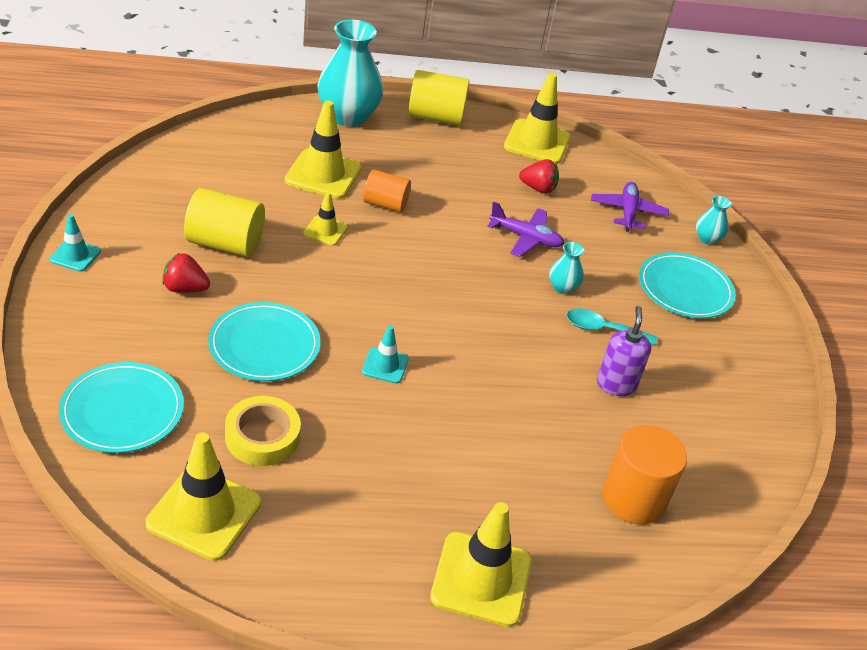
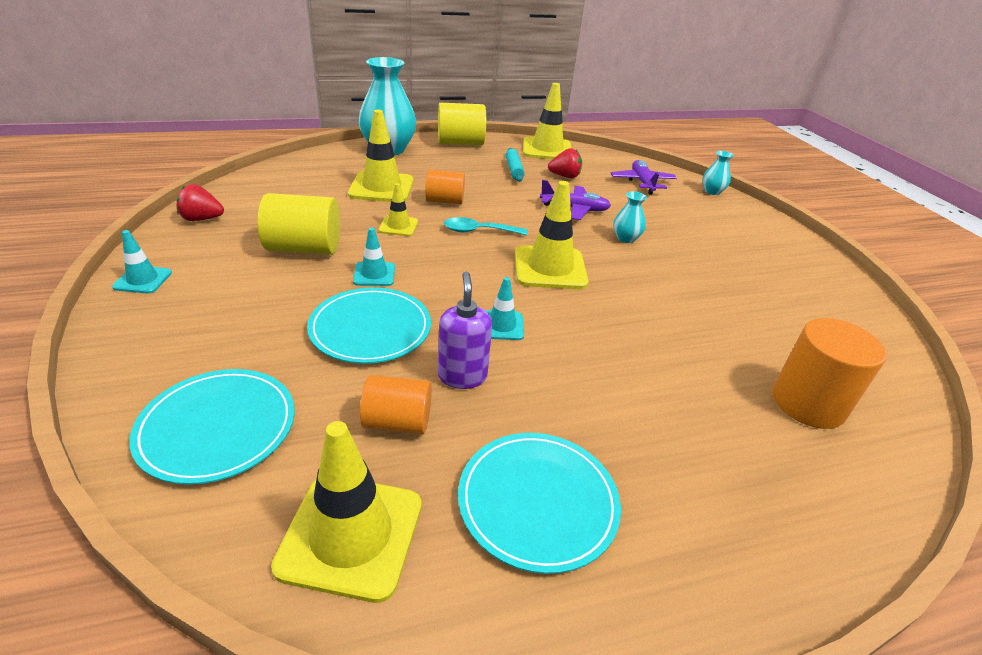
camera: 10 degrees left, 5 degrees down
(185, 288) = (271, 291): red strawberry -> red strawberry (202, 219)
(262, 436) = (397, 422): yellow tape -> orange cylinder
(284, 286) = (374, 274): none -> turquoise traffic cone
(481, 579) = (720, 534): yellow traffic cone -> yellow traffic cone (550, 268)
(482, 170) = (514, 170): none -> turquoise rolling pin
(602, 329) = (678, 263): turquoise spoon -> turquoise spoon (478, 231)
(616, 385) = (719, 304): purple soap dispenser -> purple soap dispenser (462, 376)
(685, 289) = (721, 225): turquoise plate -> turquoise plate (538, 501)

